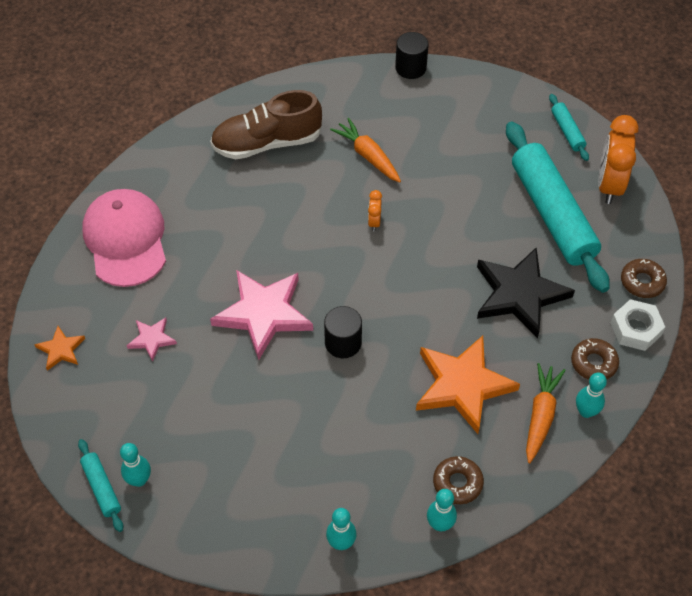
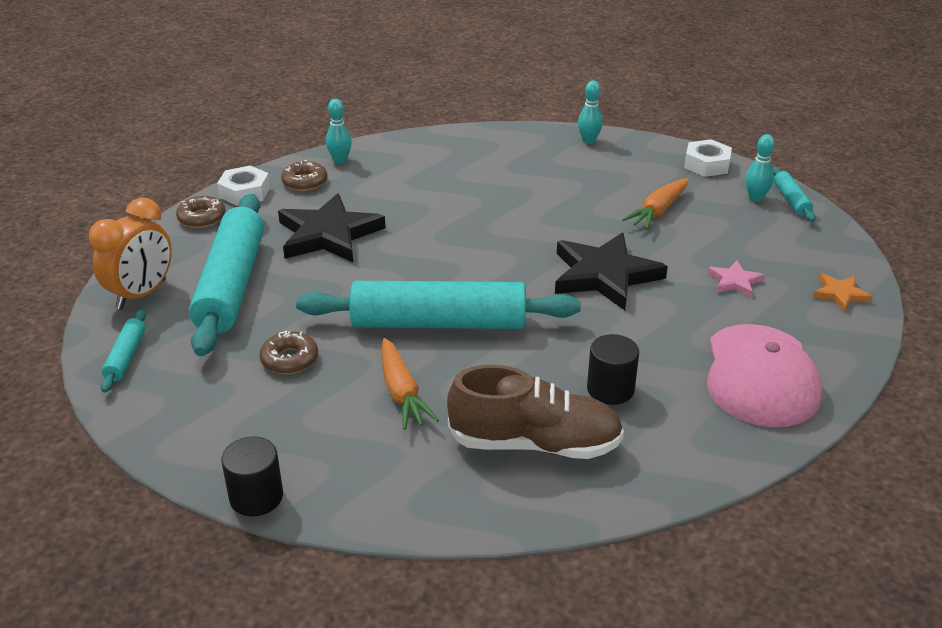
camera: 160 degrees left, 20 degrees down
(197, 533) = (706, 164): none -> white nut
(264, 314) = (604, 275): pink star -> black star
(343, 343) = (530, 239): black cylinder -> black cylinder (610, 389)
(374, 222) = (438, 323): orange clock -> turquoise rolling pin
(440, 524) = (505, 135): turquoise bowling pin -> none
(457, 483) = (477, 148): brown donut -> brown donut (289, 359)
(462, 385) = (433, 193): orange star -> none
(540, 416) = (380, 165): orange carrot -> orange carrot (658, 211)

